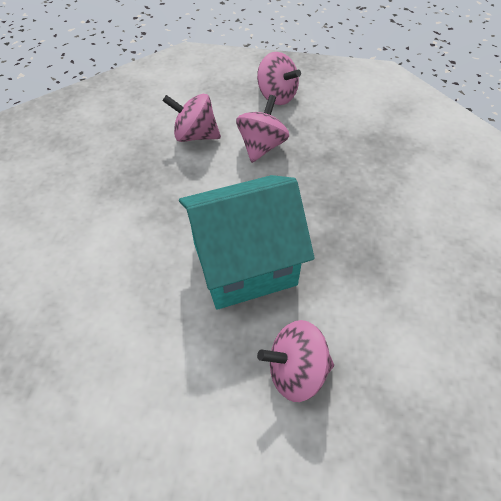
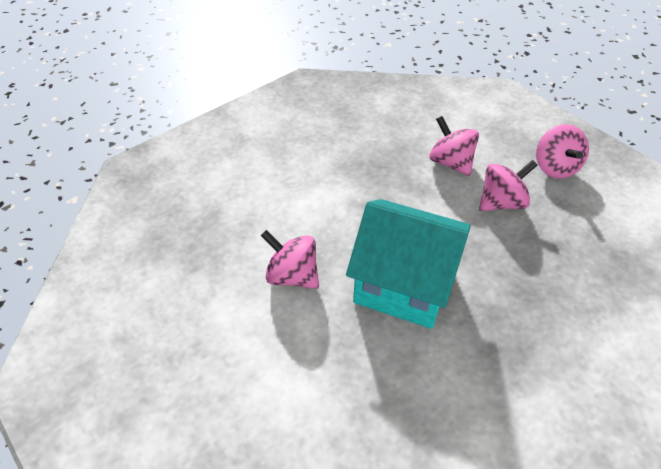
camera: 40 degrees right, 5 degrees down
(296, 371) = (373, 388): pink spinning top -> pink spinning top (292, 275)

